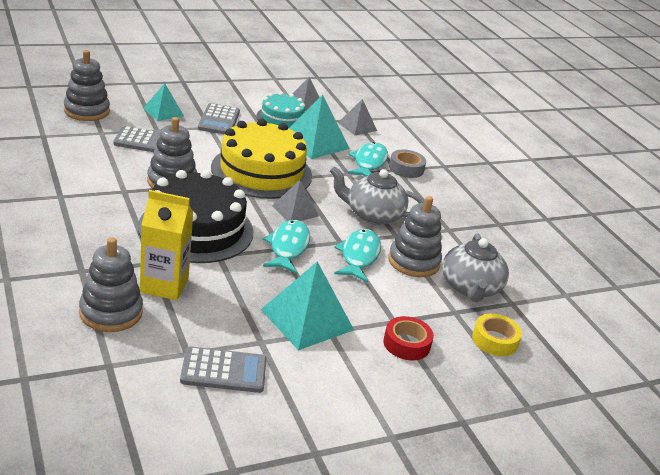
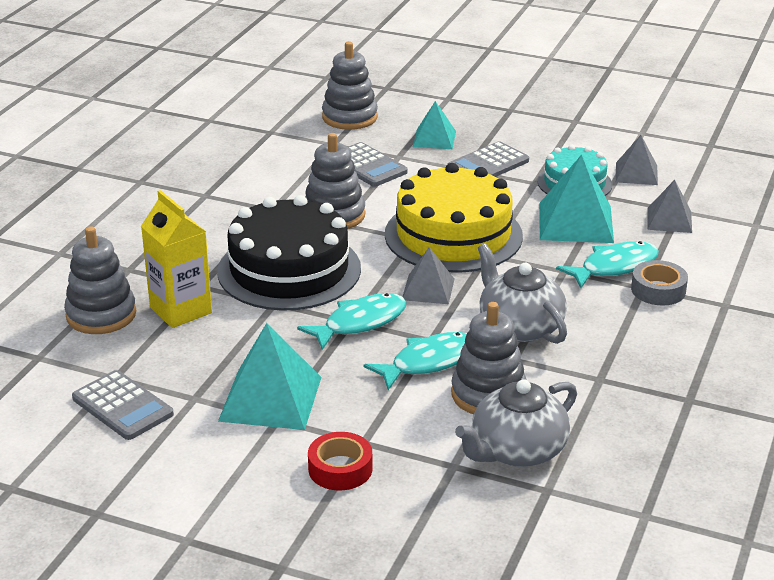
camera: 50 degrees right, 0 degrees up
(494, 340) = (453, 515): yellow tape -> none

